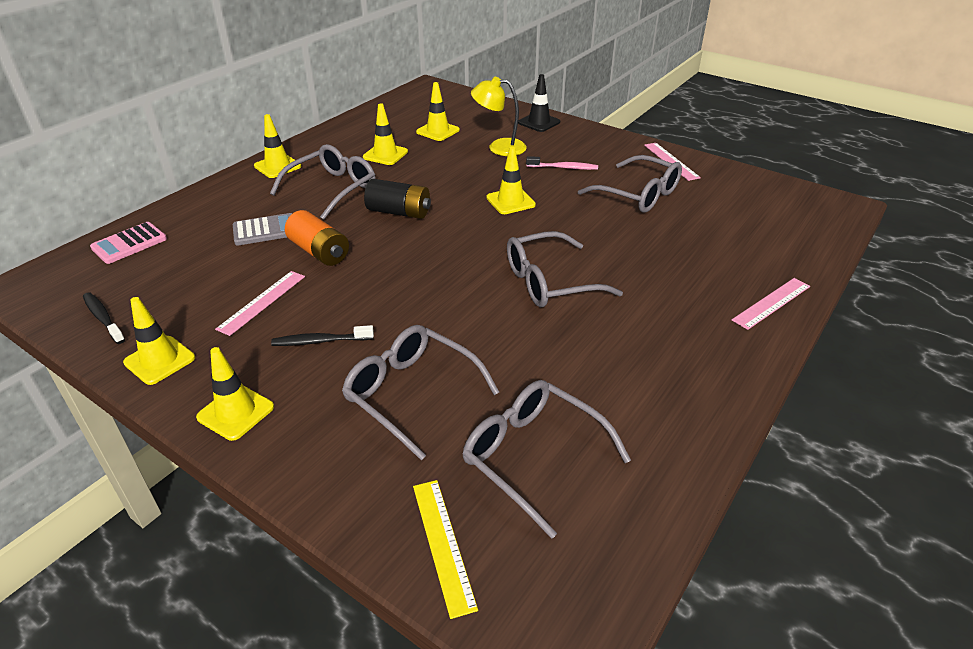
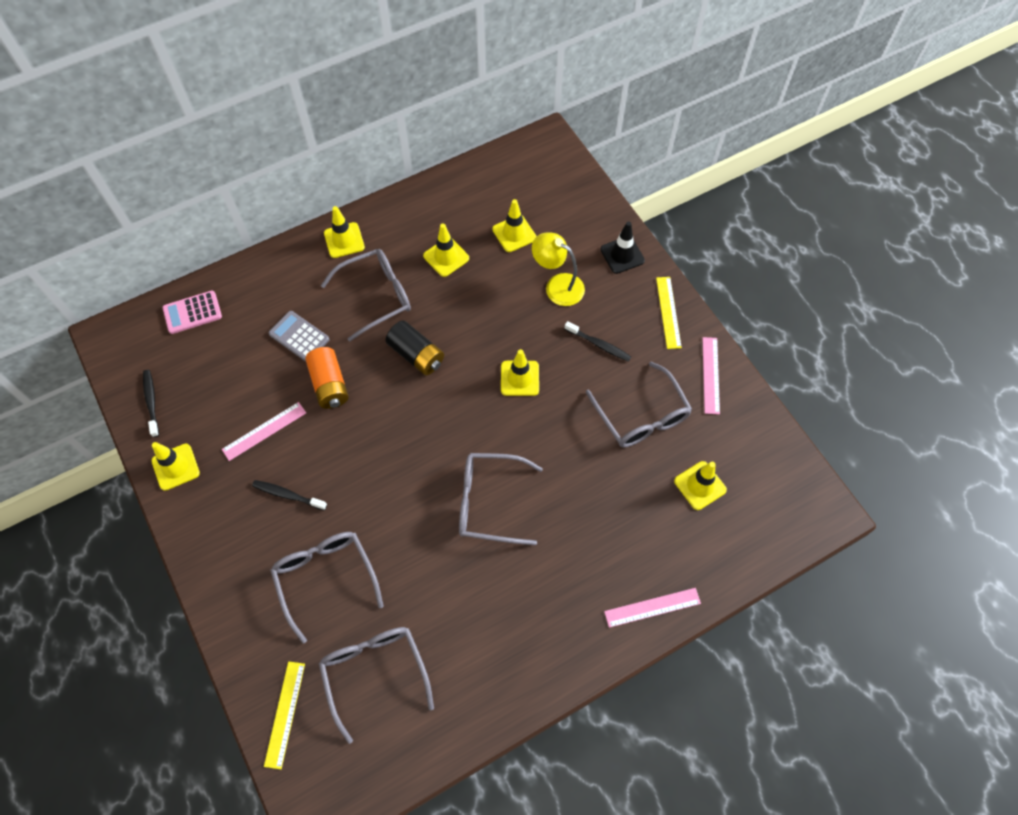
camera: 25 degrees right, 25 degrees up
(235, 412) = (207, 543): yellow traffic cone -> yellow traffic cone (700, 485)
(265, 230) = (299, 337): grey calculator -> grey calculator turned 150 degrees counterclockwise
(564, 168) = (599, 344): pink toothbrush -> black toothbrush
(604, 140) = (668, 312): none -> yellow ruler

